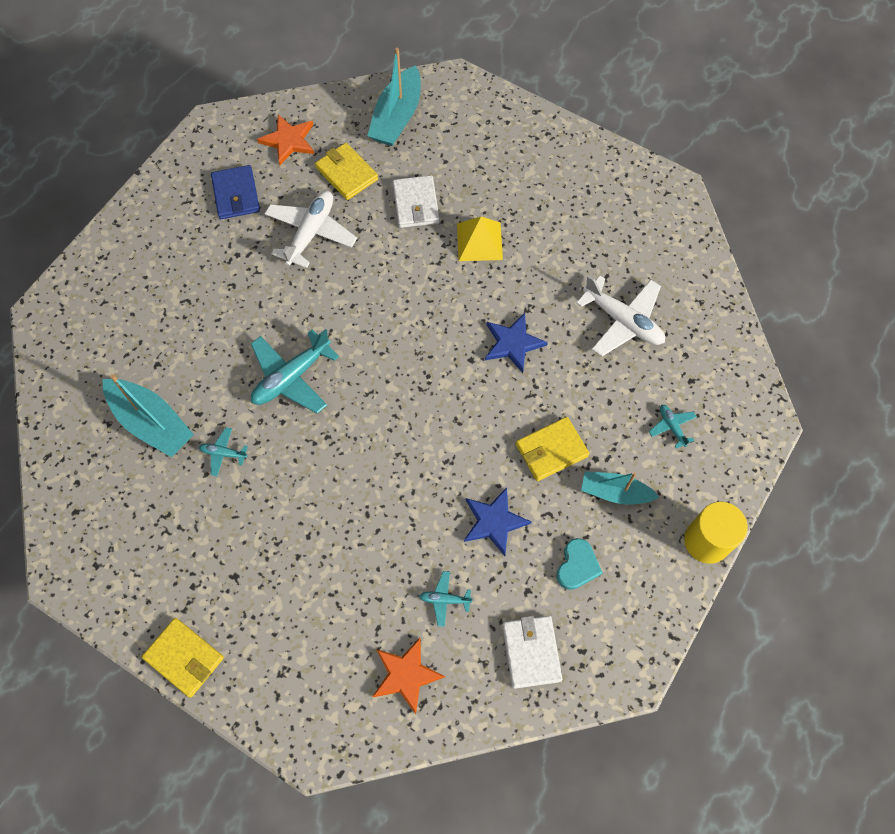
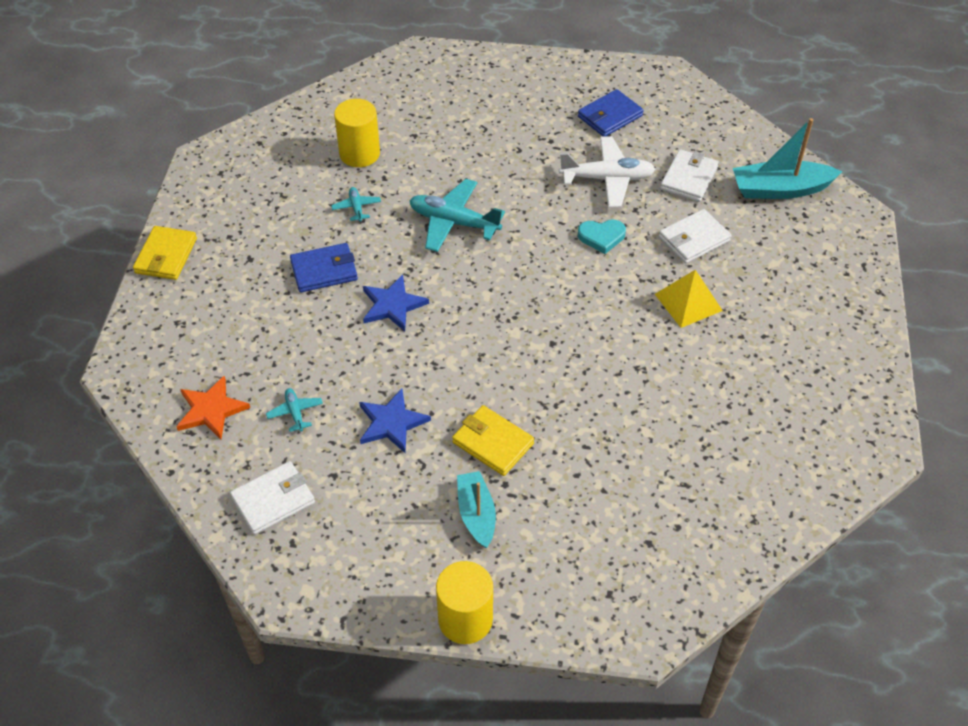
camera: 65 degrees right, 15 degrees down
(152, 423) = (359, 153): turquoise boat -> yellow cylinder
(288, 141) = (692, 127): orange star -> none
(288, 513) = (324, 270): none -> blue wallet
(346, 173) = (688, 178): yellow wallet -> white wallet
(513, 343) = (591, 369): blue star -> blue star (393, 305)
(577, 566) = (379, 508): turquoise heart -> turquoise heart (601, 237)
(623, 321) = (680, 455): white plane -> none
(672, 427) = (581, 542): turquoise plane -> none

